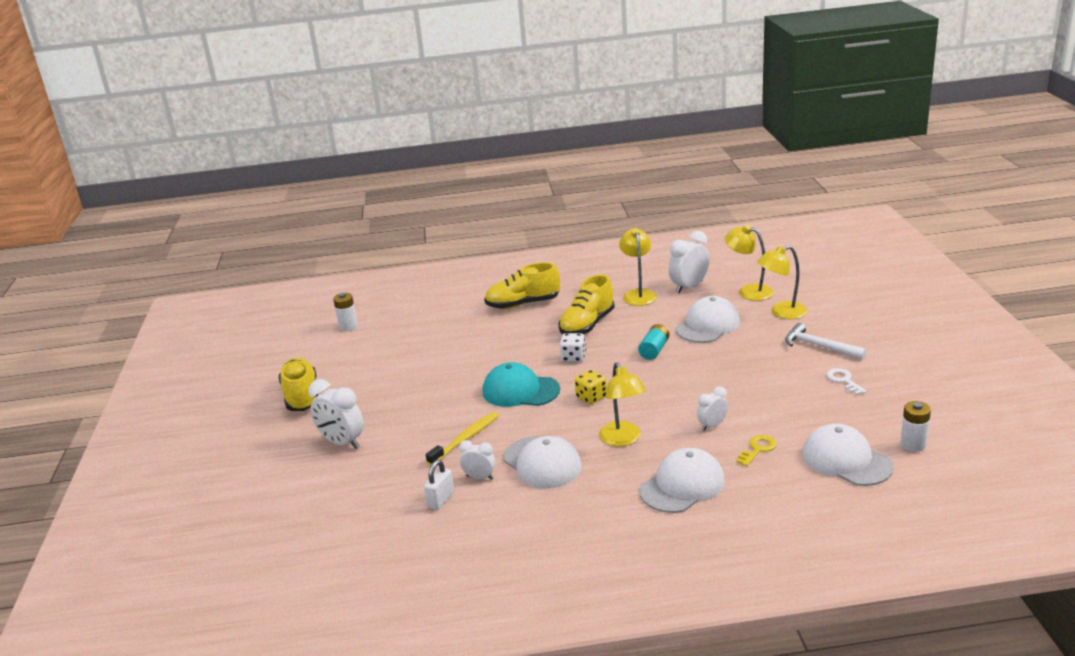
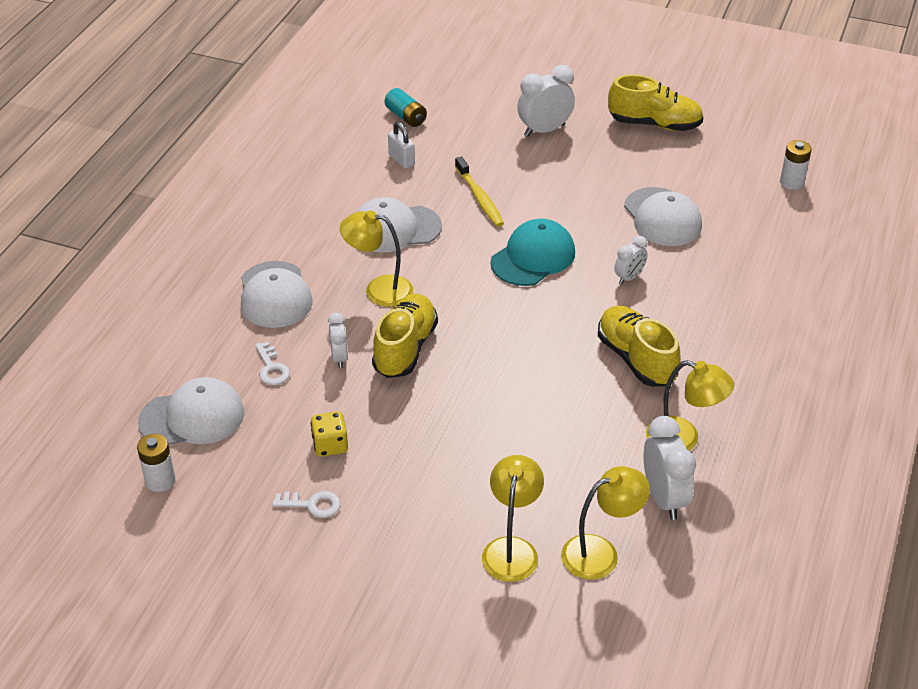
camera: 115 degrees right, 15 degrees up
(479, 477) = (411, 188): white clock -> white clock (629, 277)
(523, 304) = (740, 327): yellow shoe -> yellow shoe (405, 348)
(573, 358) = (567, 318): white dice -> none
(591, 397) = (473, 299): yellow dice -> yellow dice (330, 445)
(654, 350) = (525, 386): turquoise battery -> turquoise battery (406, 117)
(708, 325) = (542, 461): white cap -> white cap (662, 217)
(758, 449) = (271, 368): yellow key -> white key
(819, 346) = (400, 531): white hammer -> none

